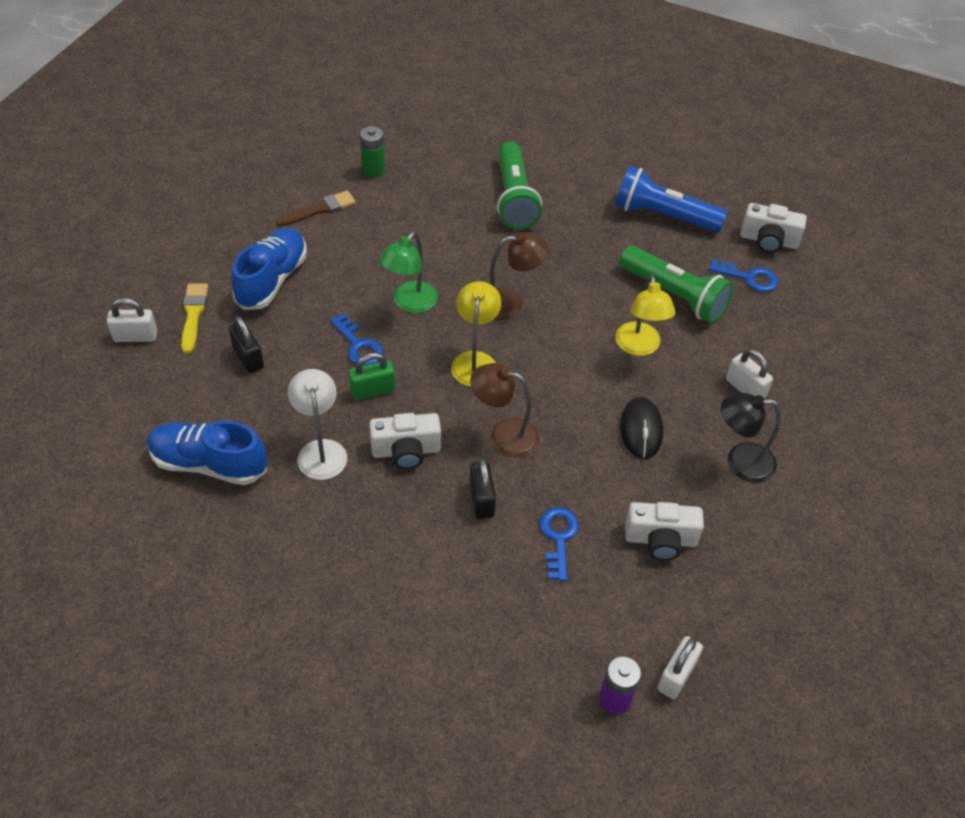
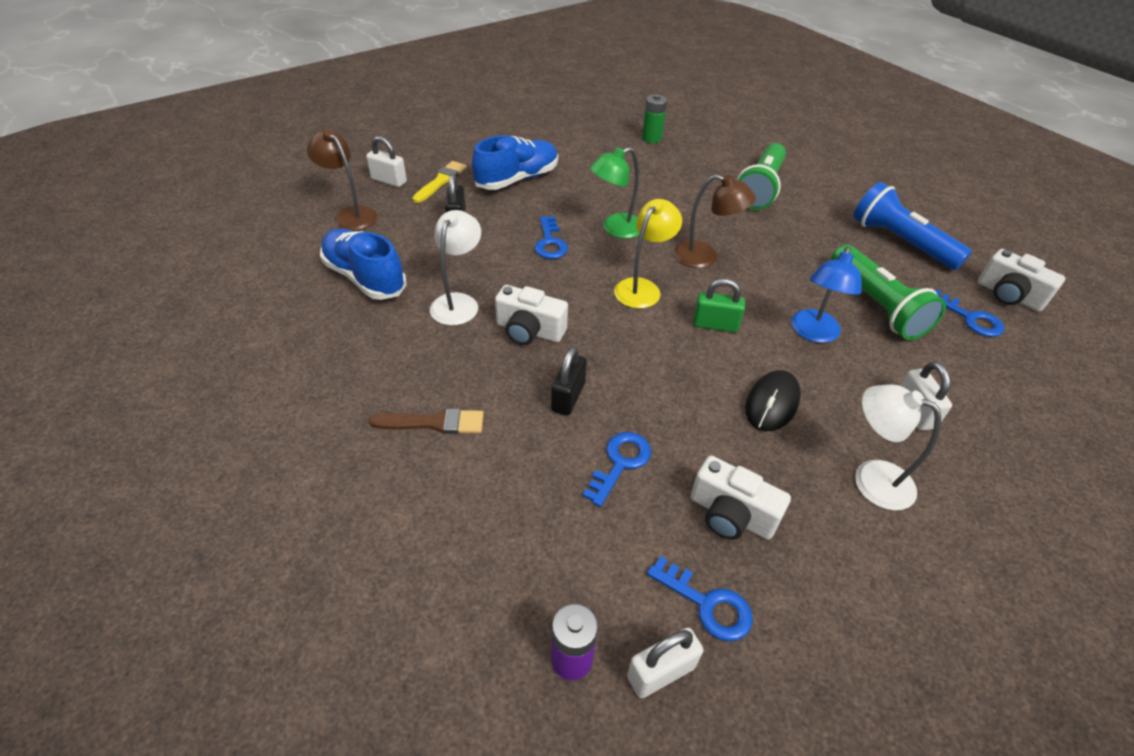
camera: 30 degrees right, 5 degrees down
(319, 209) = (589, 149): brown brush -> brown brush (434, 423)
(373, 390) = (536, 277): green padlock -> green padlock (715, 325)
(504, 435) = (628, 353): brown lamp -> brown lamp (351, 215)
(639, 347) = (813, 333): yellow lamp -> blue lamp
(680, 614) = (707, 604): none -> blue key
(740, 462) = (871, 478): black lamp -> white lamp

